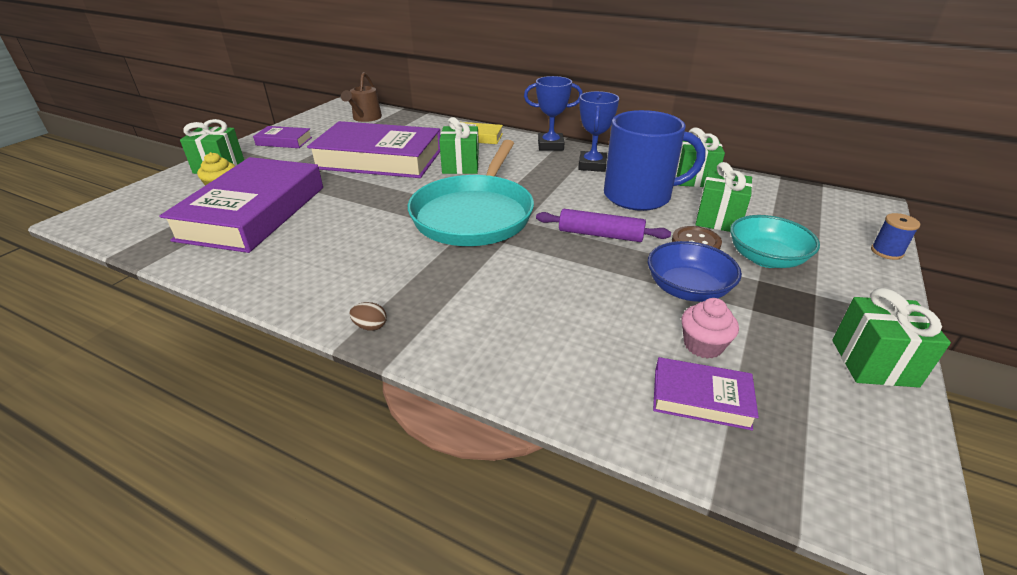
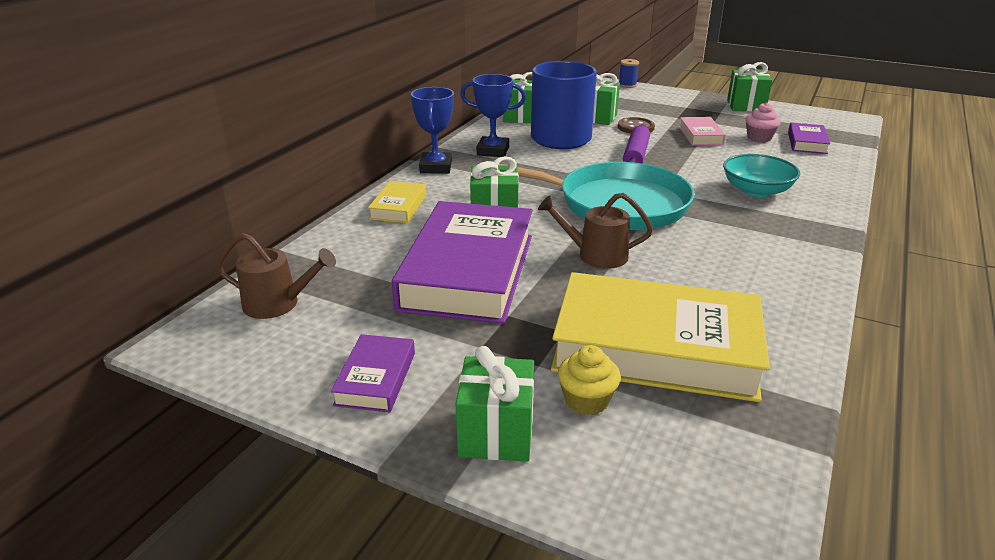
camera: 90 degrees left, 5 degrees down
(253, 213) = (656, 348): purple book -> yellow book
(370, 326) = (822, 239): brown egg -> none
(384, 200) = (596, 255): none -> brown watering can
(687, 289) = (700, 135): blue bowl -> pink book
(765, 258) = (649, 112): turquoise bowl -> turquoise bowl (756, 190)

